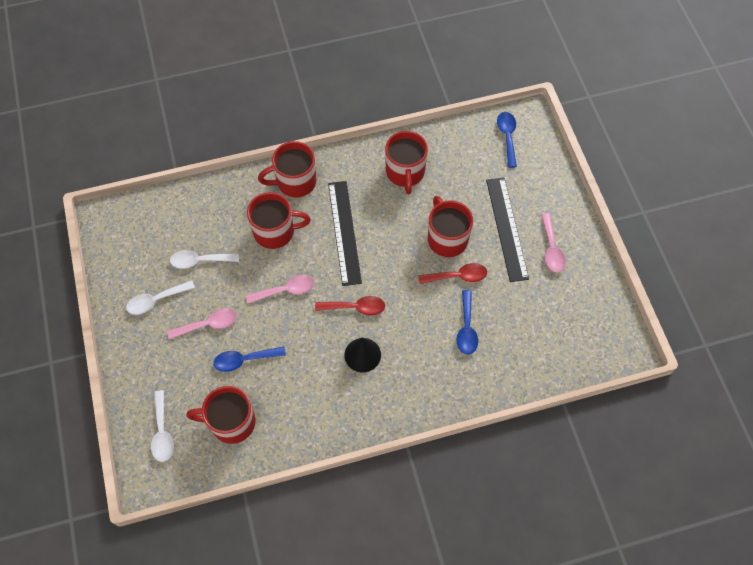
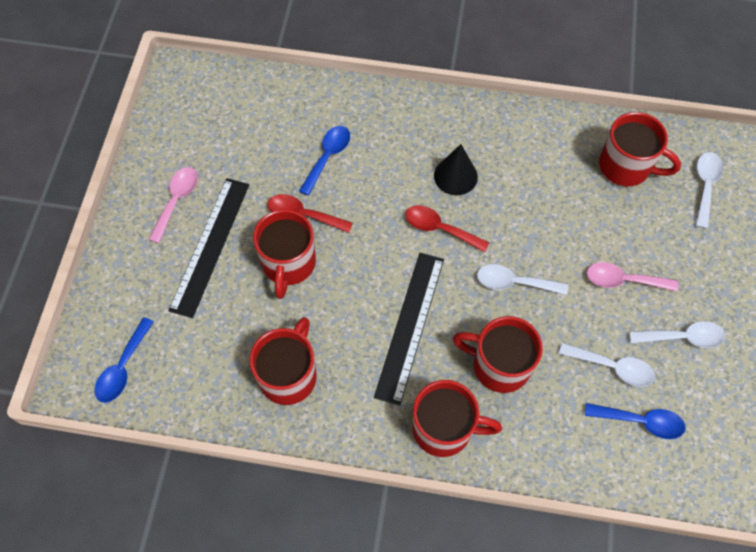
camera: 155 degrees left, 0 degrees up
(244, 360) = (591, 223): blue spoon -> blue spoon (640, 421)
(286, 290) = (514, 282): pink spoon -> white spoon

